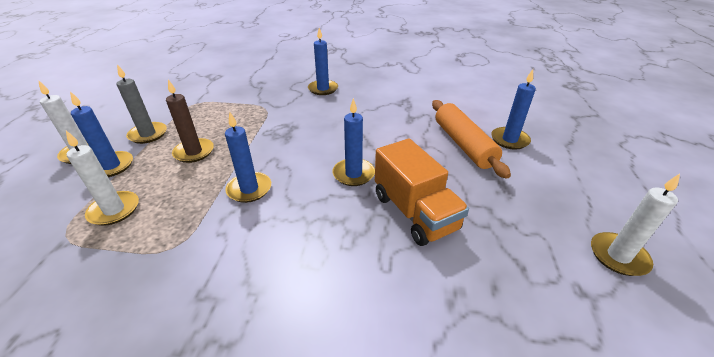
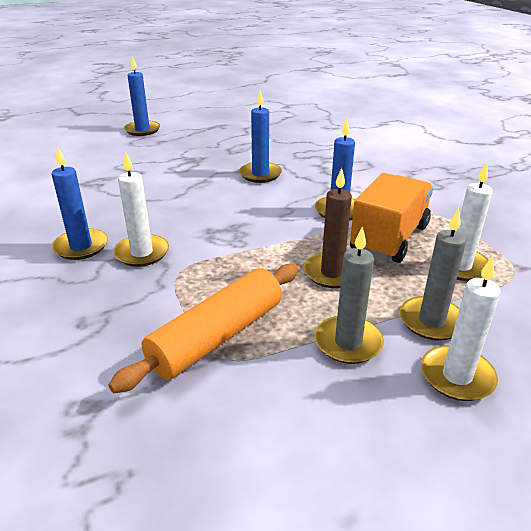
camera: 120 degrees left, 5 degrees down
(111, 166) = (431, 321): blue candle -> grey candle
(414, 212) = (278, 146): orange truck -> orange truck (389, 238)
(463, 144) = (166, 144): orange rolling pin -> orange rolling pin (217, 336)
(618, 256) = (249, 101): white candle -> white candle (142, 253)

